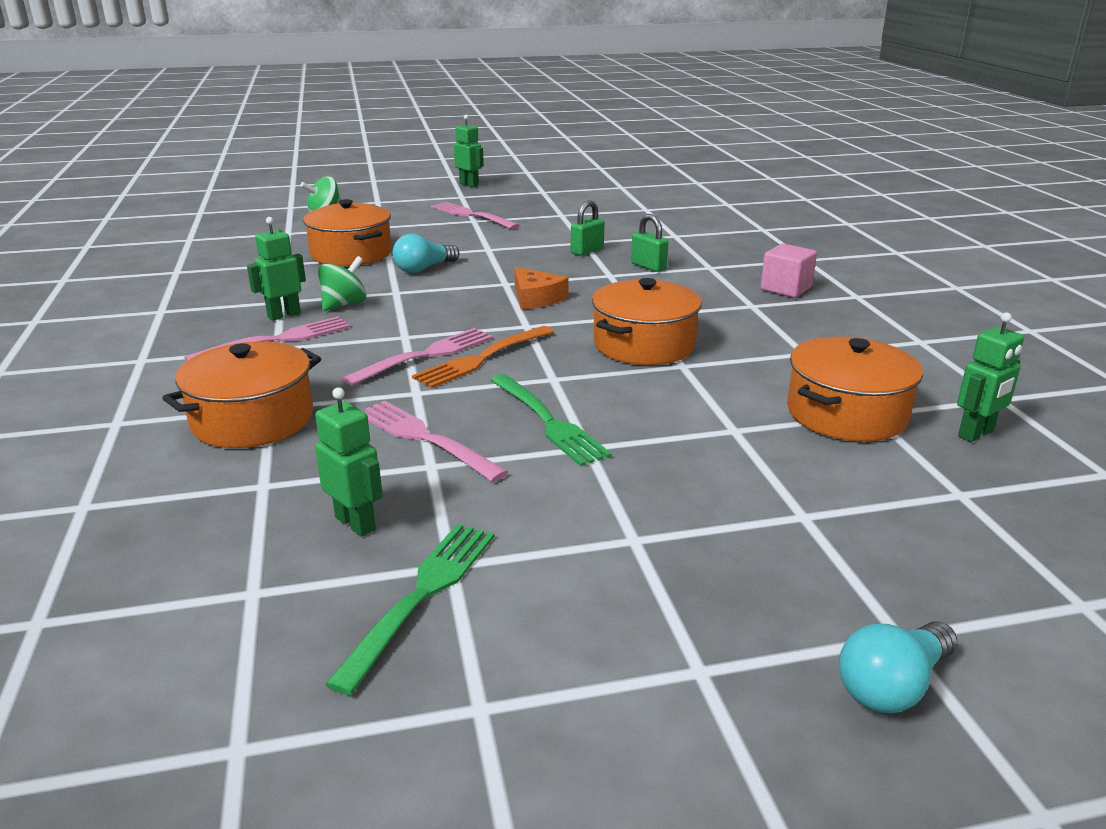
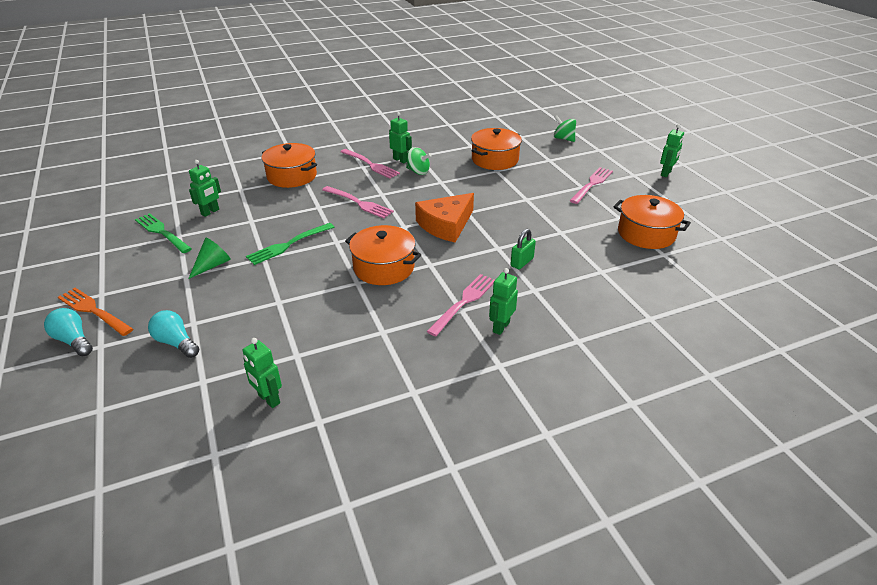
camera: 80 degrees right, 10 degrees up
(421, 596) = (162, 232): green fork -> green fork turned 150 degrees counterclockwise
(424, 269) = (480, 184): turquoise light bulb -> turquoise light bulb (176, 343)
(425, 438) = (274, 216): pink fork -> pink fork (464, 302)
(482, 358) = (357, 218): orange fork -> orange fork (94, 311)
(536, 298) = (446, 225): orange cheese -> orange cheese, size x1.61
(587, 251) = (542, 235): green padlock -> none
(602, 505) = (212, 265): none -> green cone
(786, 289) = (501, 327): pink cube -> green robot
(846, 414) = (296, 344): orange pot -> orange pot (646, 233)

